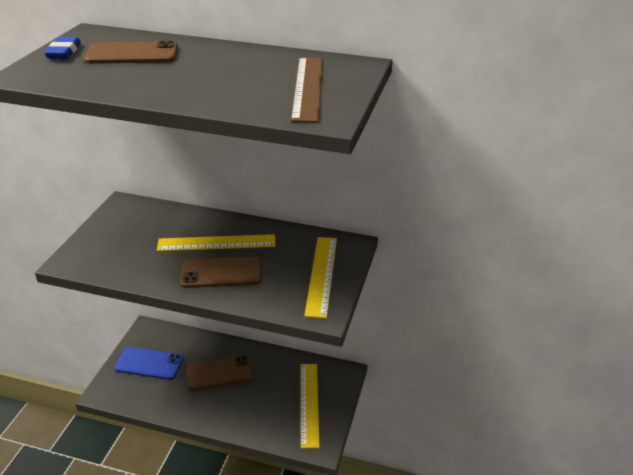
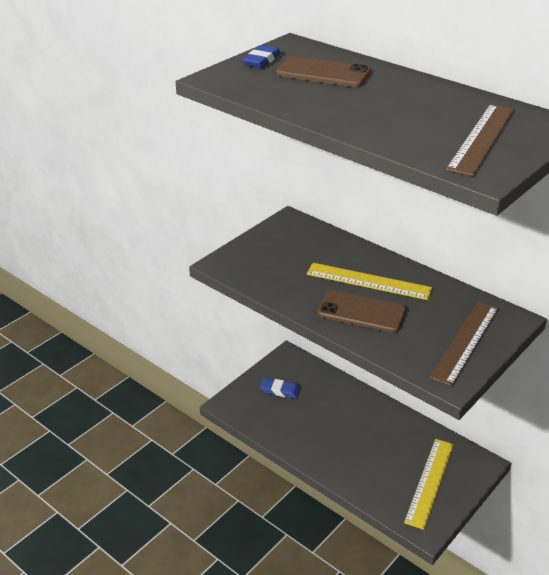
camera: 25 degrees right, 0 degrees up
(149, 363) = (280, 390): blue phone -> blue eraser
(219, 373) = (346, 421): brown phone -> none
(321, 275) = (465, 342): yellow ruler -> brown ruler

